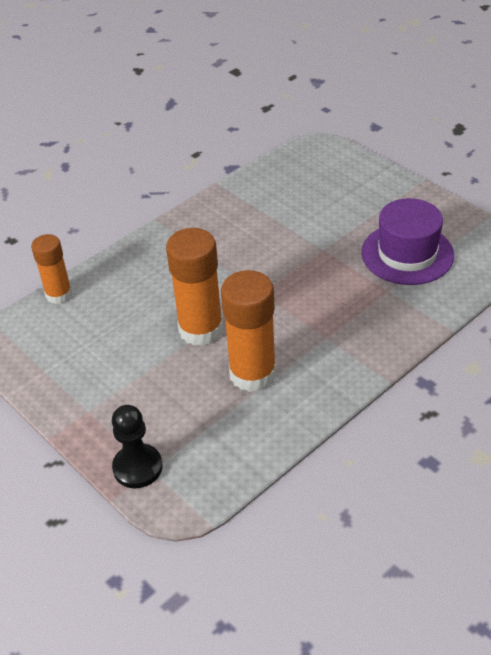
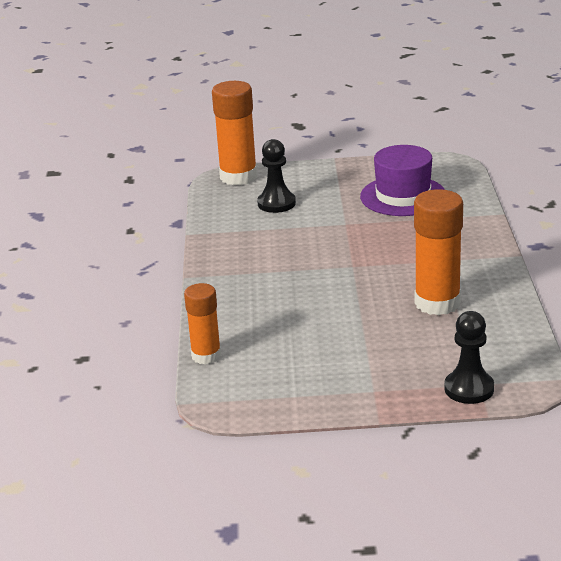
camera: 50 degrees left, 15 degrees down
(201, 329) = (355, 306): orange glue stick -> orange glue stick (238, 177)
(311, 195) = (276, 203): none -> black pawn

